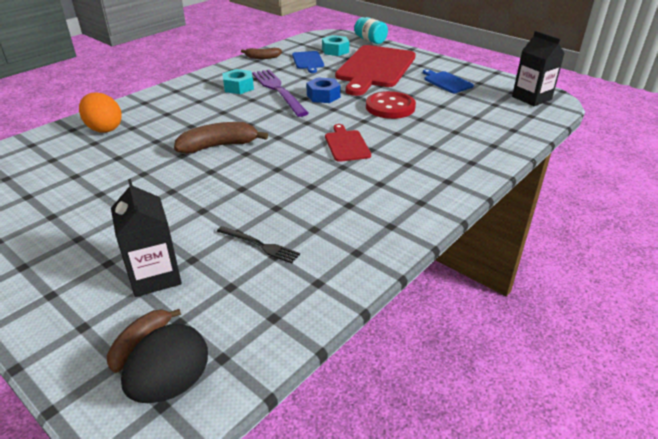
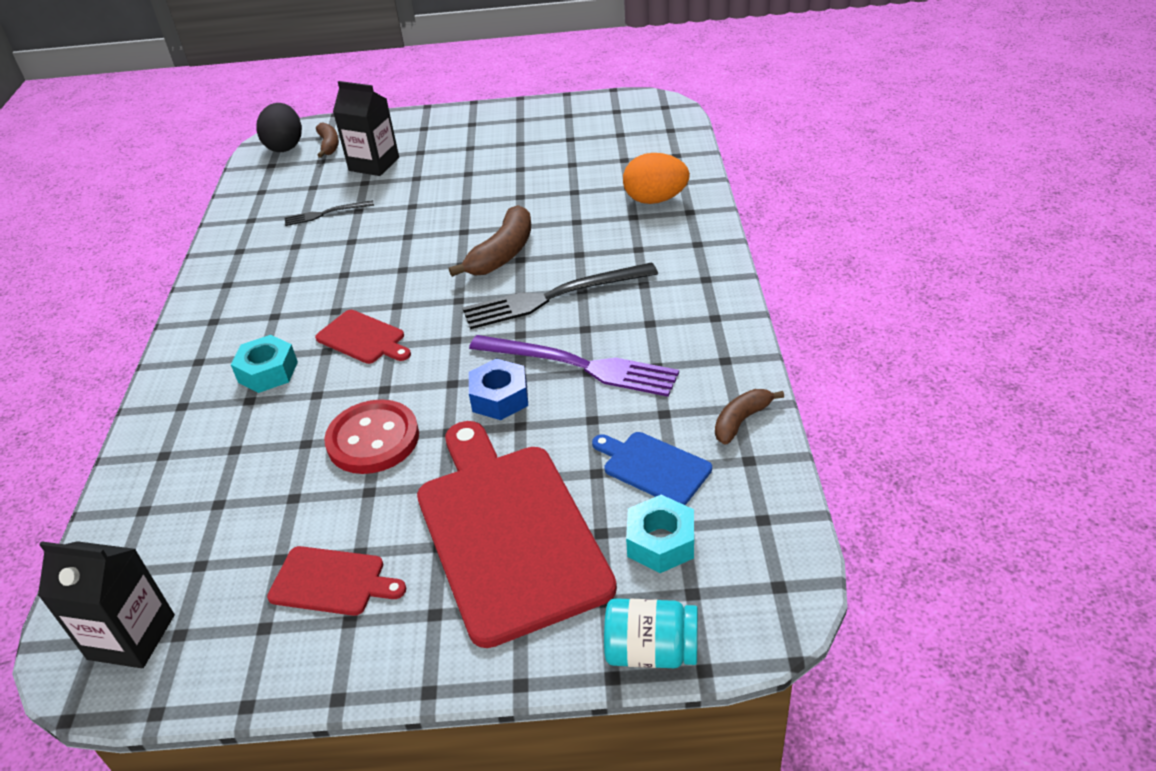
camera: 140 degrees right, 5 degrees up
(238, 87) = (643, 335): turquoise nut -> turquoise nut (268, 372)
(238, 115) = (553, 297): none -> black fork
(446, 82) = (332, 581): blue cutting board -> red cutting board

